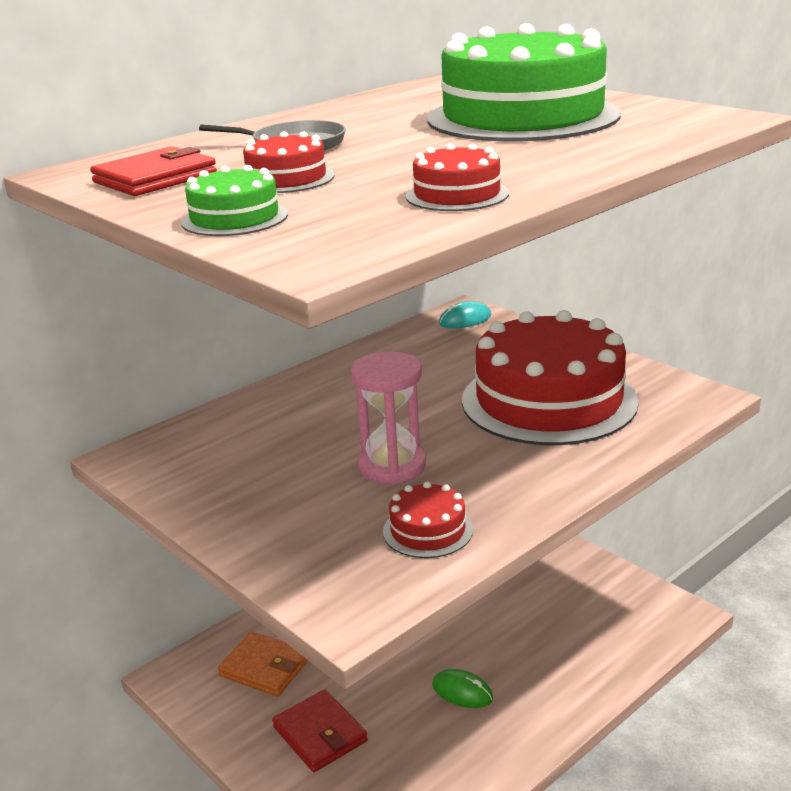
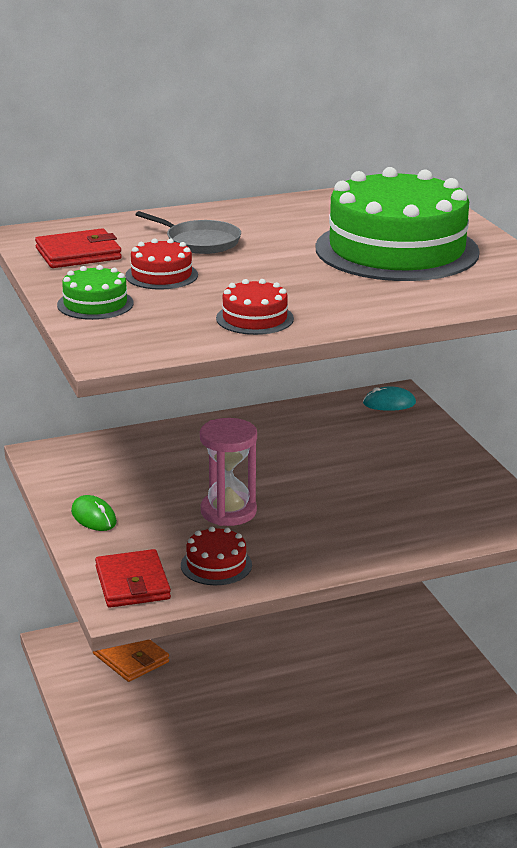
camera: 20 degrees right, 0 degrees up
(320, 734) = (144, 718): red wallet -> red wallet (132, 583)
(462, 692) = (273, 722): green mouse -> green mouse (93, 517)
(549, 400) = (394, 492): red cake -> none

